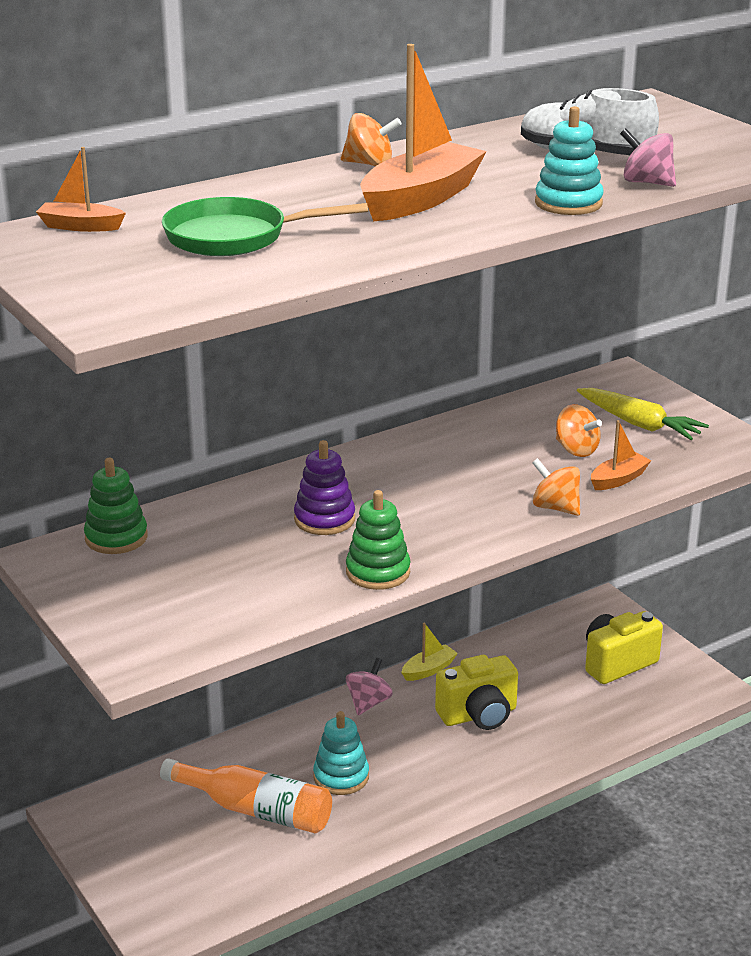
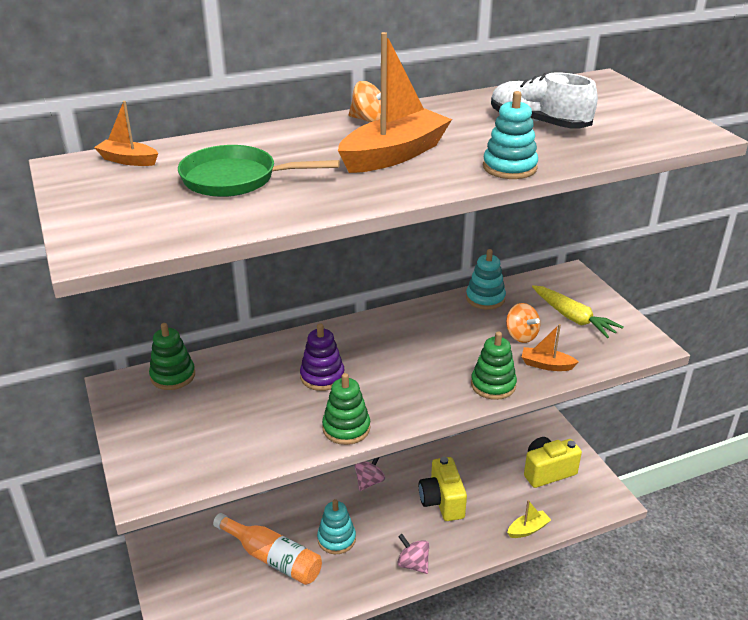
camera: 10 degrees right, 5 degrees up
(428, 670) = (416, 460): yellow boat -> yellow boat (528, 529)
(478, 715) = (442, 501): yellow camera -> yellow camera turned 90 degrees clockwise
(515, 412) = (485, 298): none -> turquoise stacking toy
(555, 507) = (493, 385): orange spinning top -> green stacking toy
(618, 479) = (546, 365): orange boat -> orange boat turned 135 degrees counterclockwise
(646, 182) = (579, 152): pink spinning top -> pink spinning top (413, 564)

